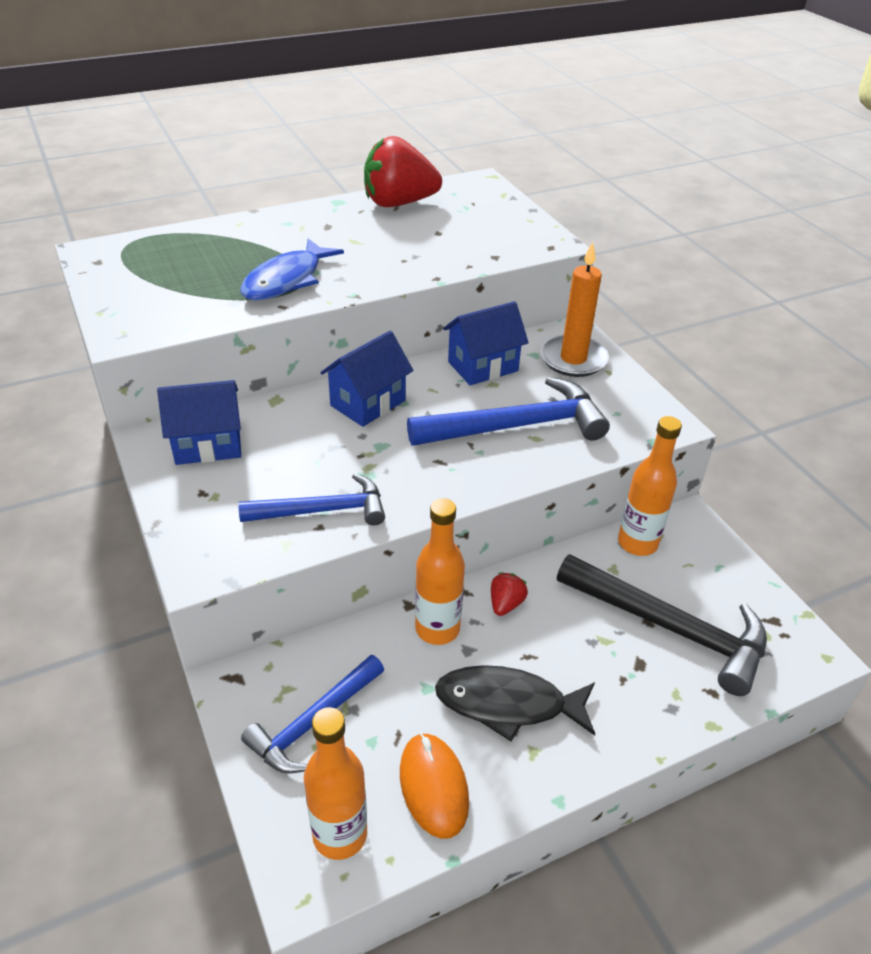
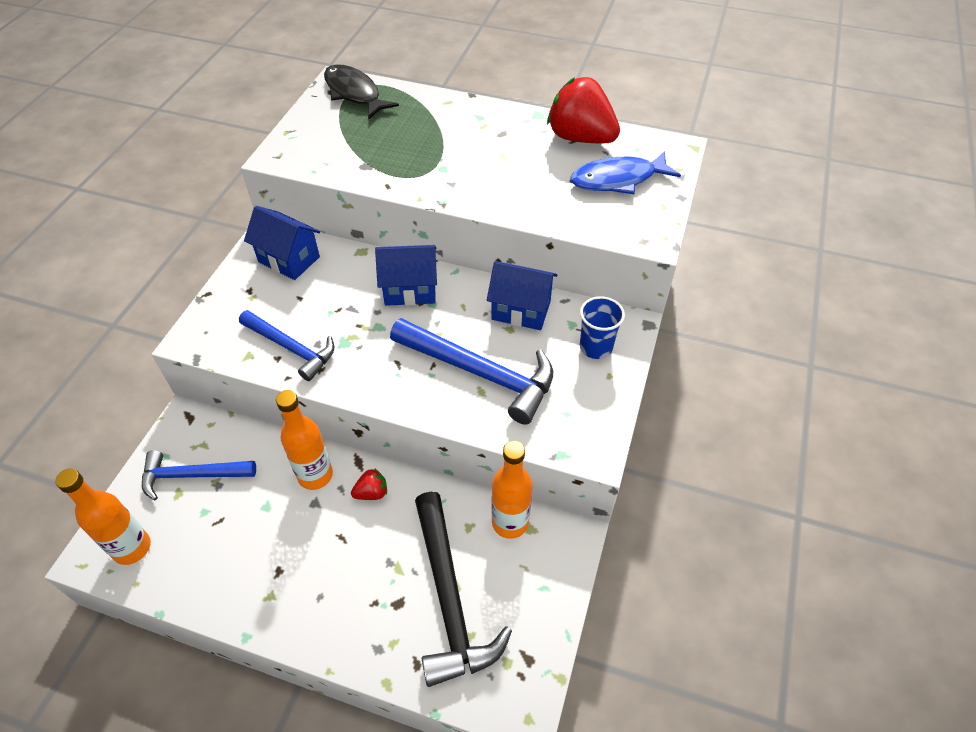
camera: 45 degrees right, 10 degrees up
(286, 280) = (416, 166): blue fish -> blue fish (618, 179)
(433, 786) = (199, 565): orange mouse -> none
(508, 704) = (293, 556): black fish -> black fish (354, 93)
(573, 359) = (596, 347): orange candle -> blue cup

